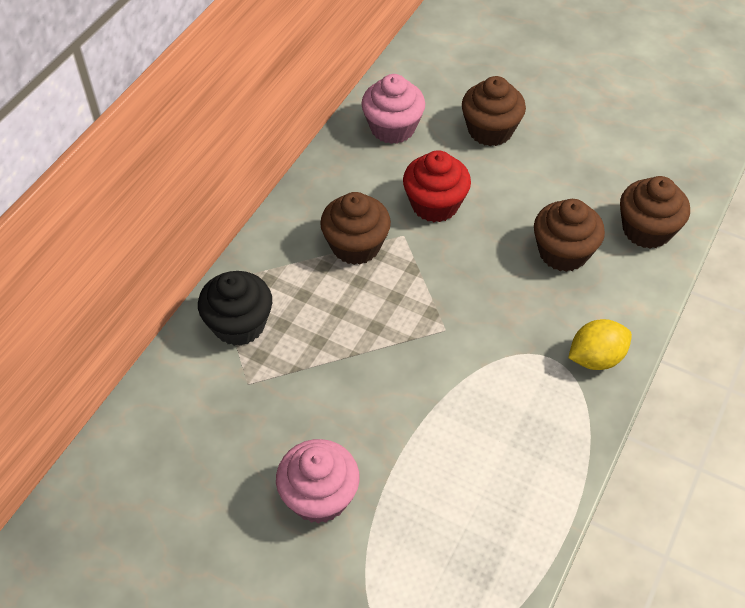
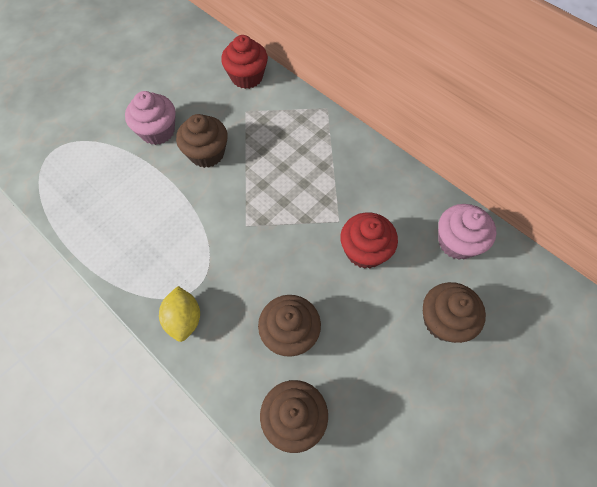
camera: 105 degrees right, 10 degrees up
(173, 402) = (247, 77): none -> red cupcake
(239, 324) = (290, 113): black cupcake -> none
(356, 246) = (337, 188): brown cupcake -> brown cupcake (206, 153)

